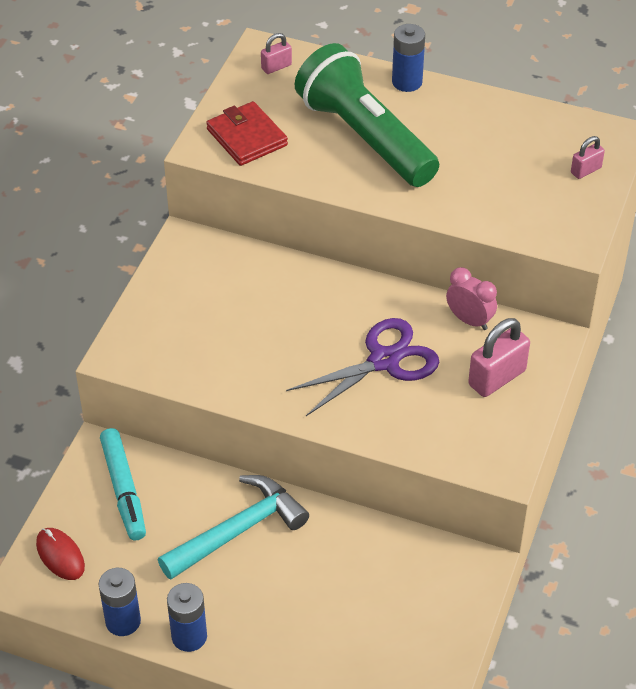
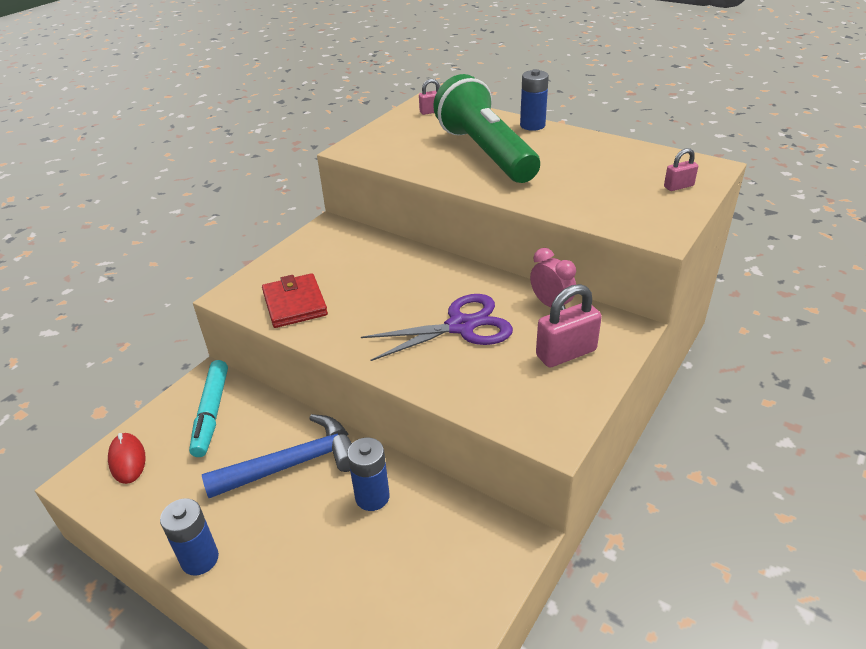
camera: 15 degrees right, 10 degrees down
(123, 621) = (147, 531): blue battery -> blue battery (372, 497)
(238, 530) = (294, 464): turquoise hammer -> blue hammer
(247, 137) = (389, 146): red wallet -> red wallet (295, 304)

